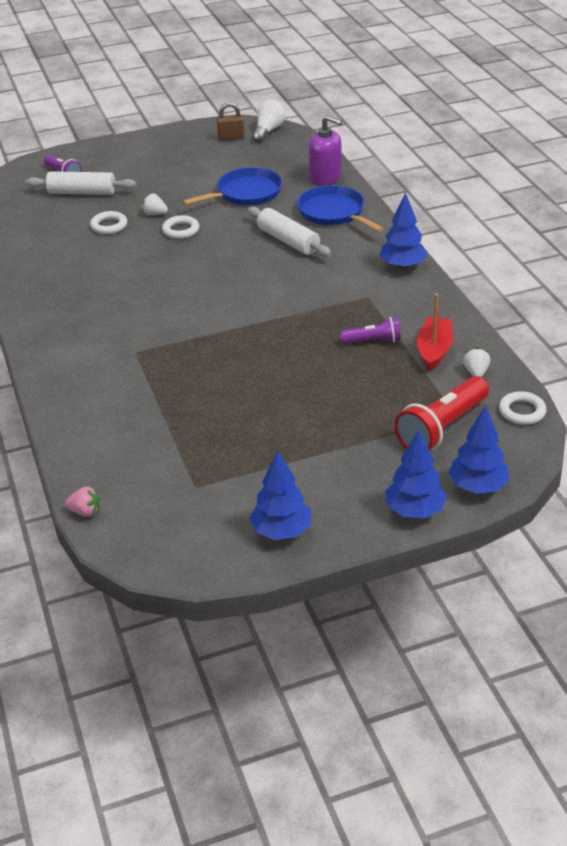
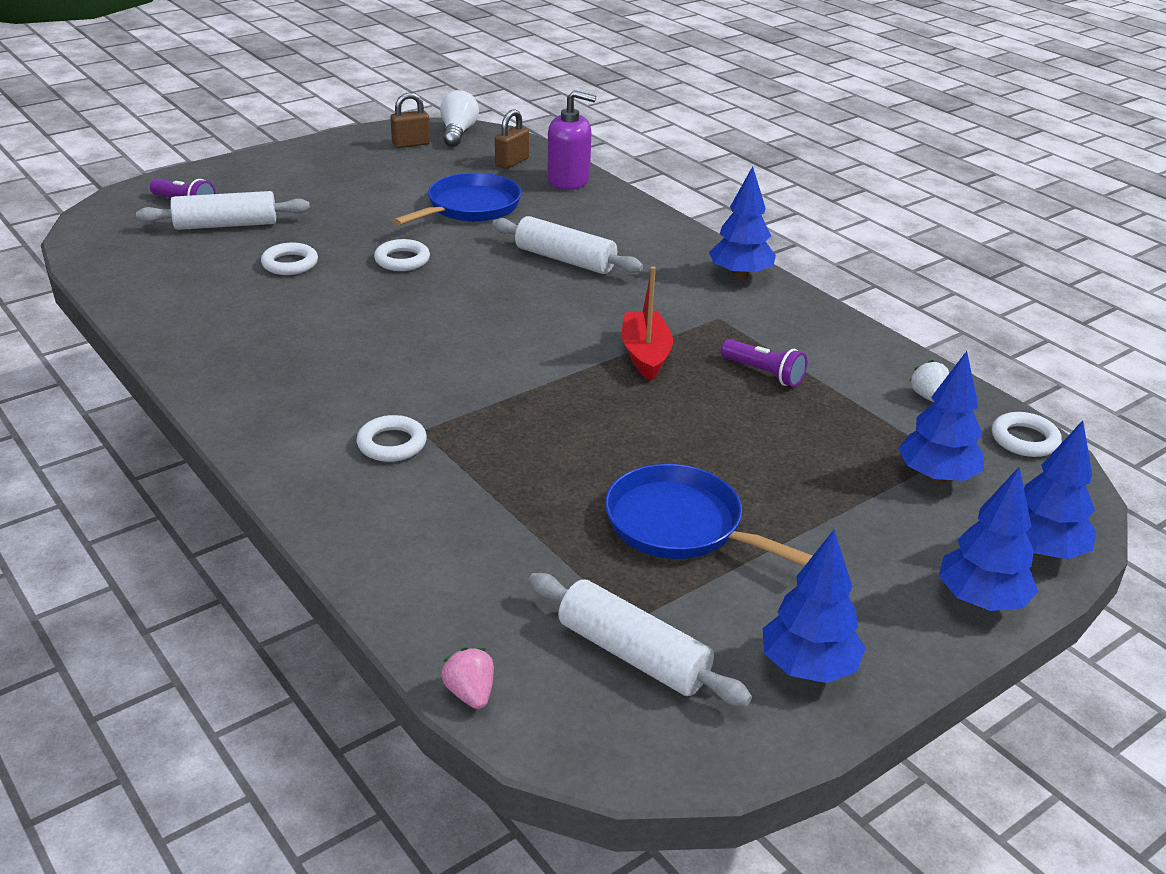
camera: 20 degrees left, 5 degrees down
(85, 512) = (470, 693): pink strawberry -> pink strawberry turned 105 degrees counterclockwise
(113, 358) = (392, 444): none -> white ring
(155, 214) = (352, 243): white strawberry -> none
(185, 506) = (633, 654): none -> white rolling pin
(293, 159) = (512, 162): none -> brown padlock
(333, 213) = (606, 221): blue pan -> blue pan (680, 525)
(373, 341) = (764, 373): purple flashlight -> purple flashlight turned 60 degrees clockwise
(434, 351) = (854, 376): red boat -> red boat (645, 355)
(442, 428) = (936, 477): red flashlight -> blue tree

